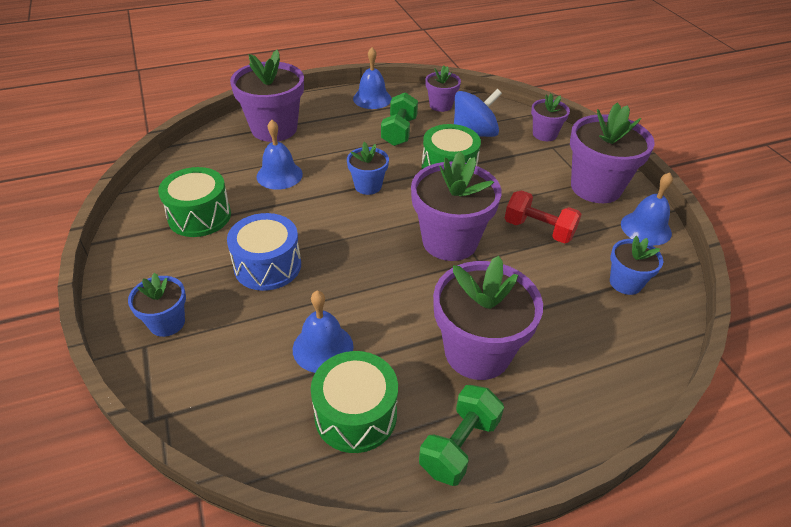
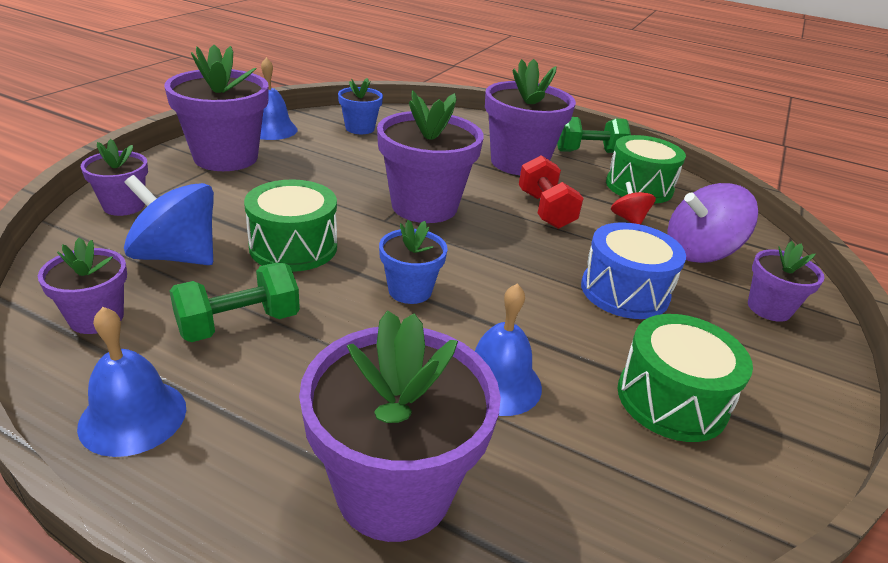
camera: 135 degrees left, 10 degrees down
(167, 323) = (769, 308): blue flower pot -> purple flower pot
(243, 349) = (699, 252): none -> purple spinning top
(323, 347) = (628, 219): blue bell -> red spinning top
(538, 230) = (341, 170): red dumbbell -> red dumbbell (545, 210)

